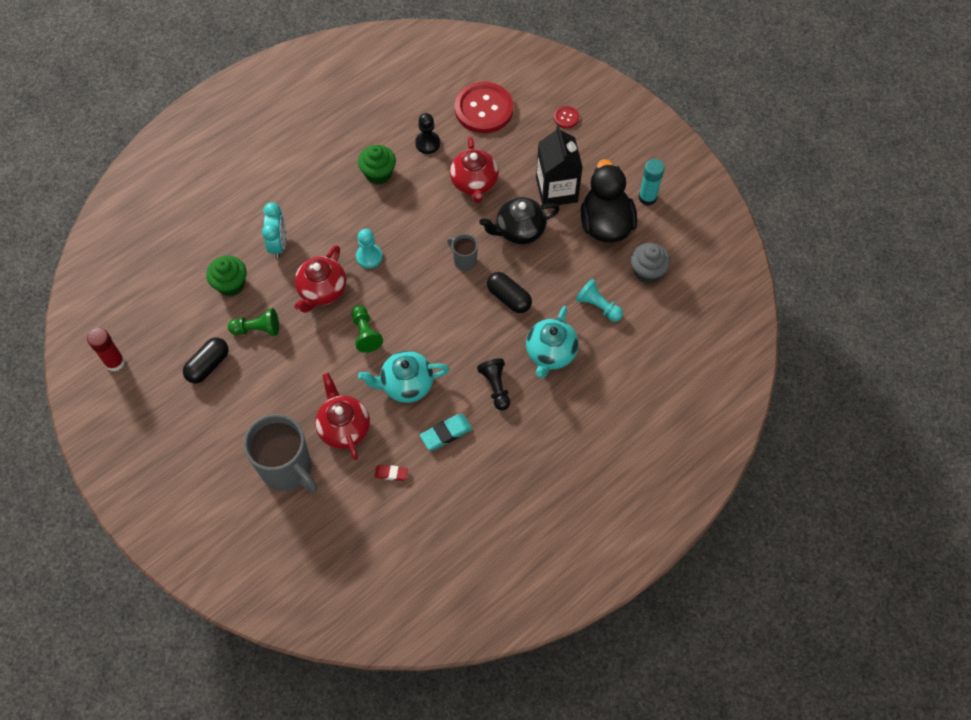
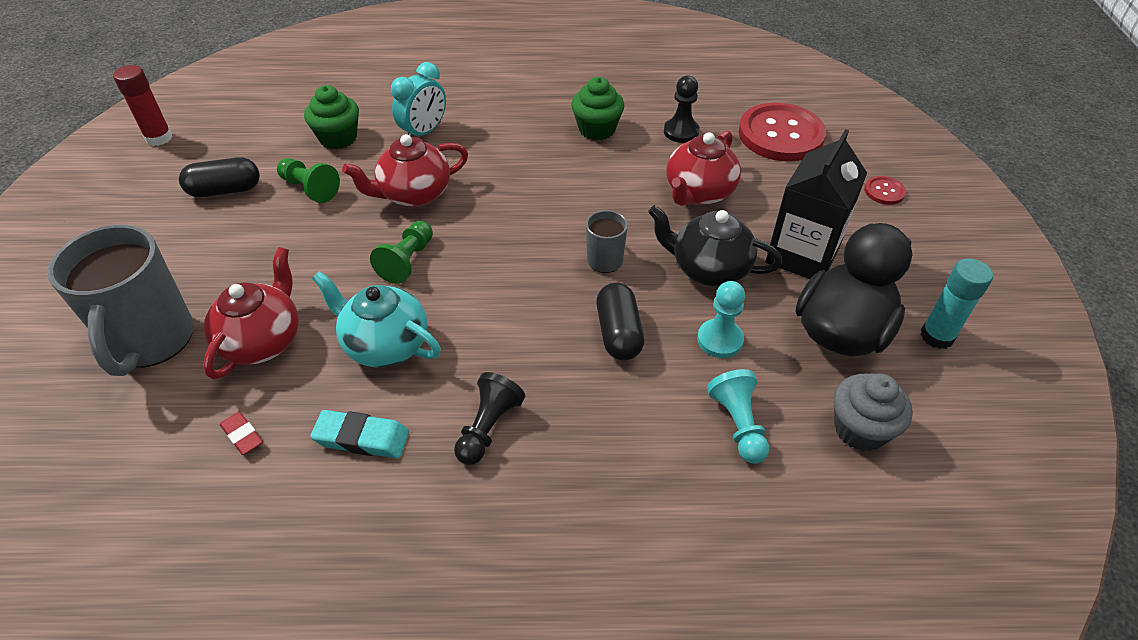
camera: 40 degrees right, 15 degrees down
(369, 257) = (500, 193): turquoise pawn -> turquoise pawn (719, 340)
(550, 353) = (607, 439): turquoise teapot -> none

